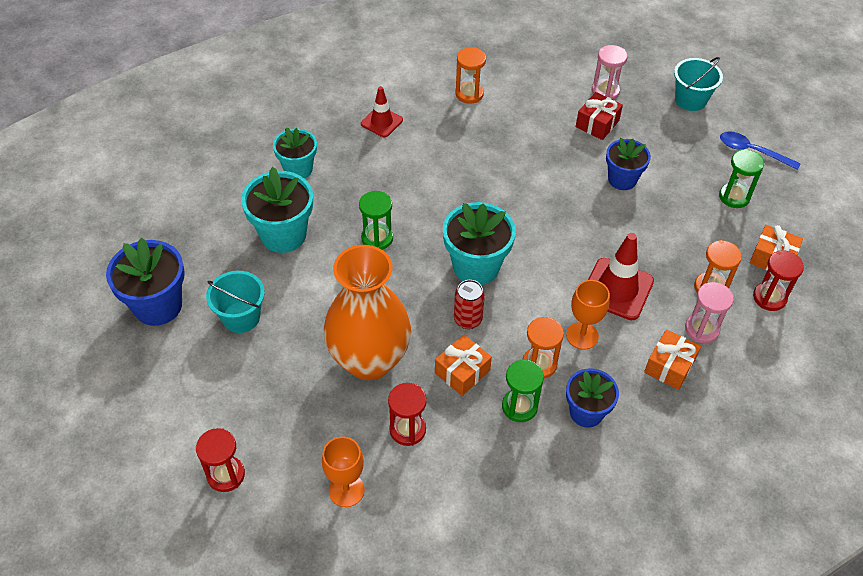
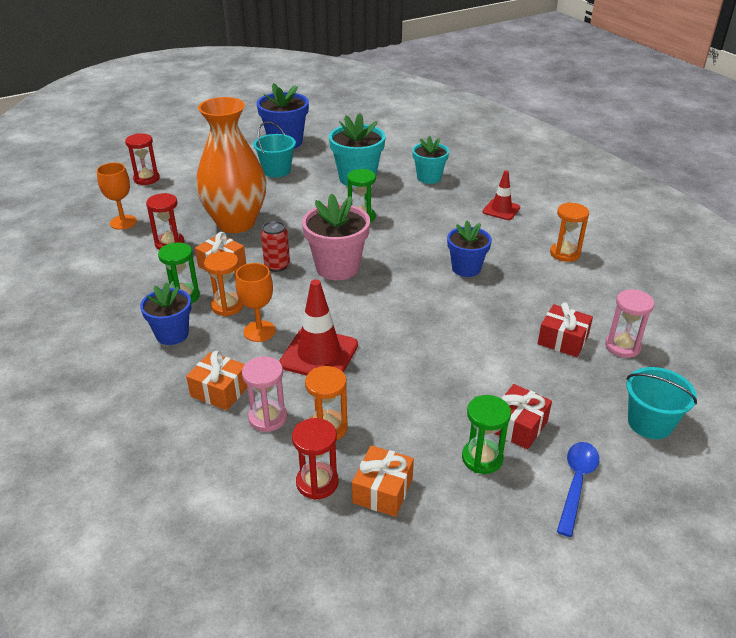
camera: 85 degrees right, 15 degrees down
(476, 267) = (337, 267): turquoise flower pot -> pink flower pot
(622, 179) = (479, 359): blue flower pot -> blue flower pot (466, 268)
(699, 170) = (518, 426): none -> red gift

